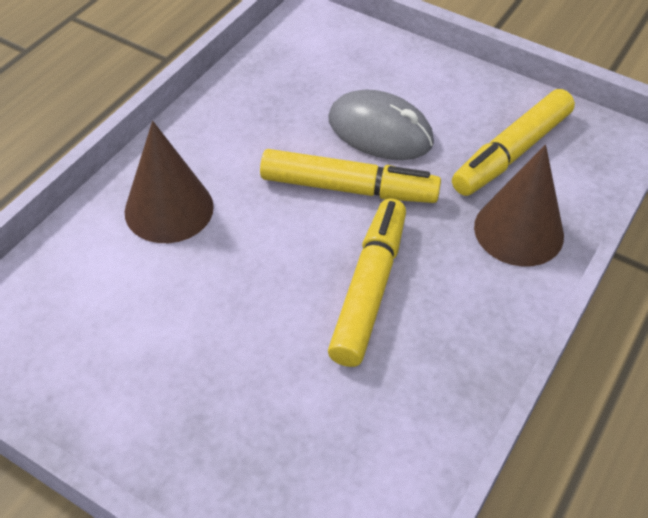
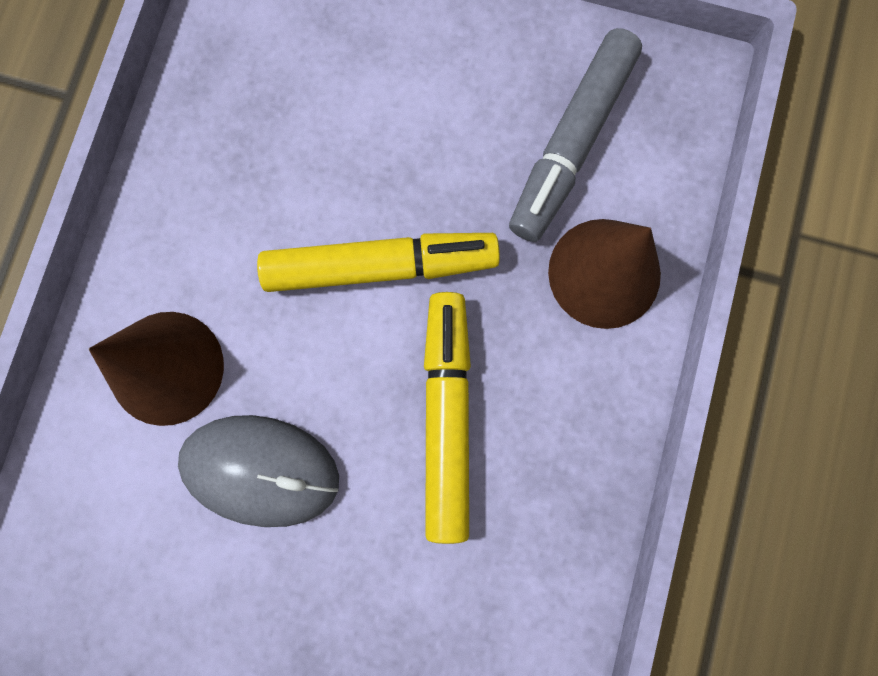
camera: 15 degrees left, 30 degrees up
(380, 131) = (395, 155): grey mouse -> grey mouse (261, 470)
(512, 152) = (572, 143): yellow marker -> grey marker

